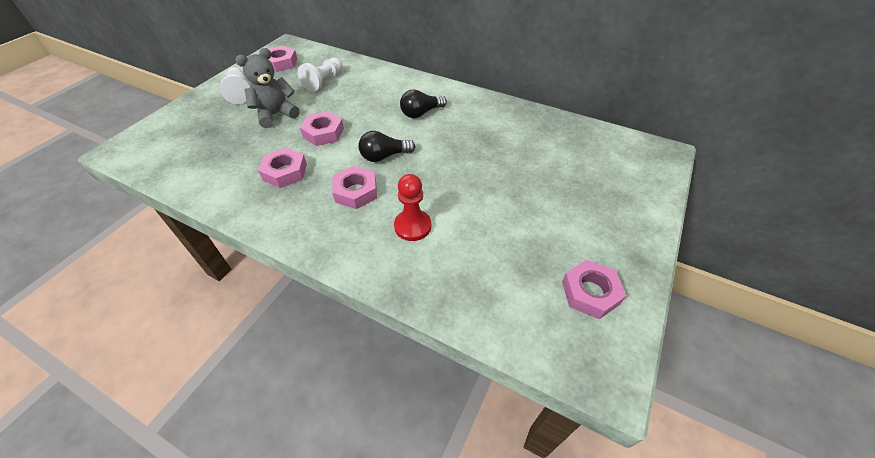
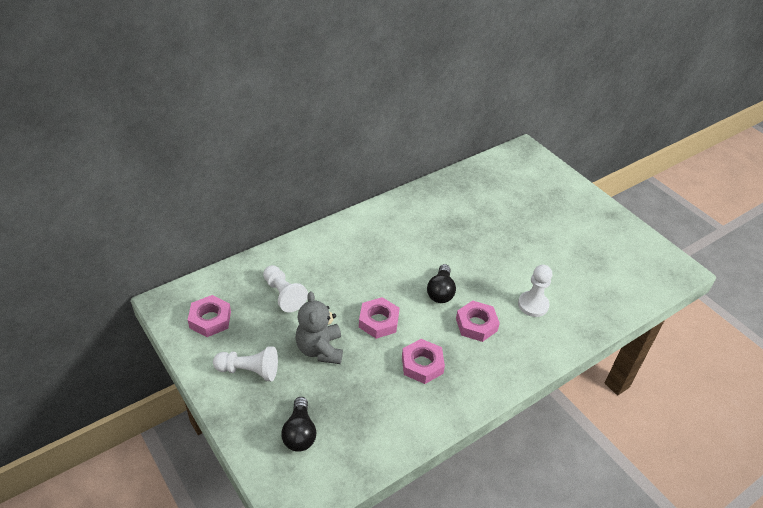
camera: 65 degrees left, 5 degrees down
(412, 226) = (533, 305): red pawn -> white pawn
(421, 113) = (393, 246): black light bulb -> black light bulb (299, 433)
(590, 292) = (626, 247): pink nut -> none

